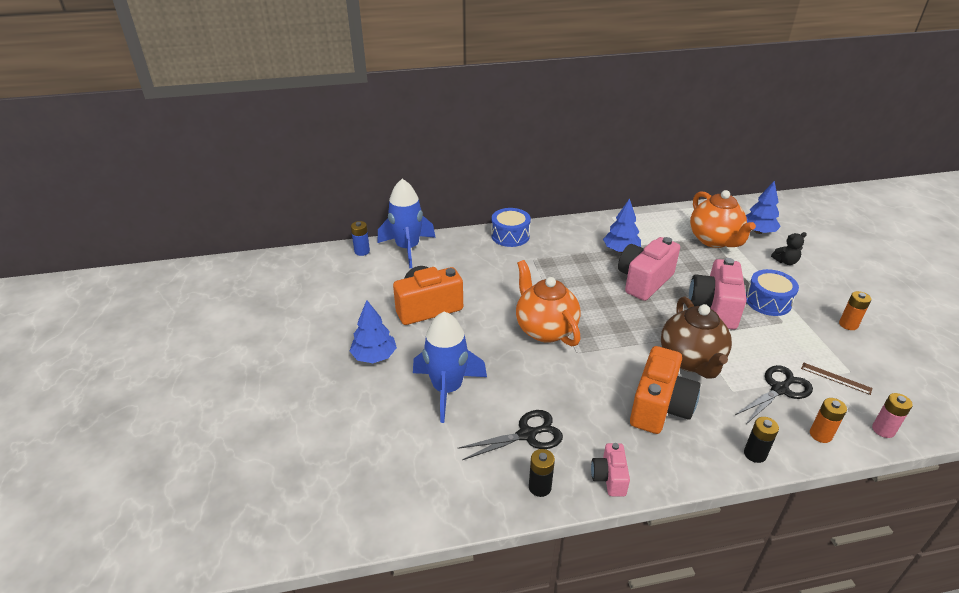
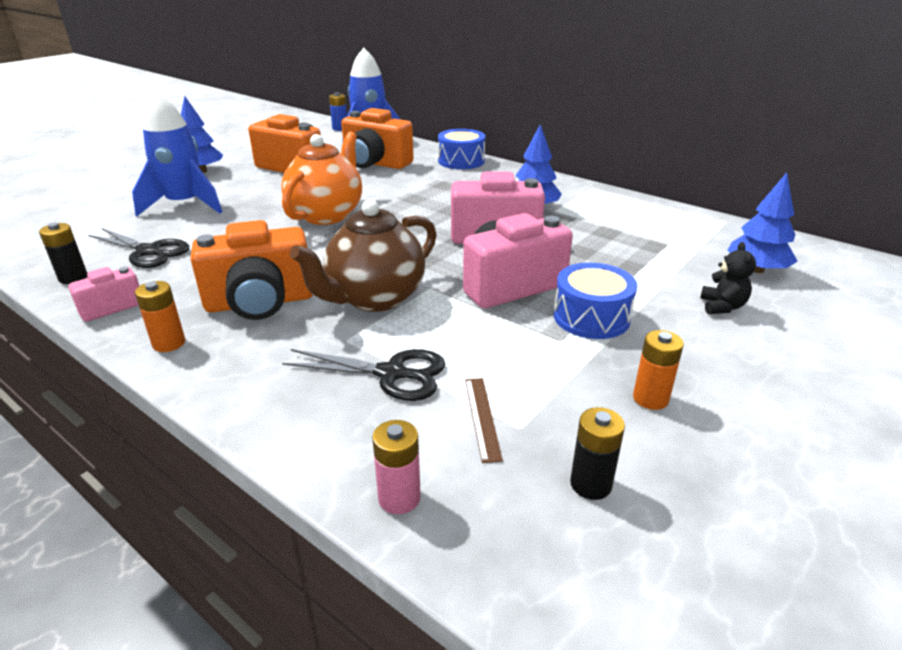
camera: 50 degrees right, 5 degrees down
(469, 270) = (375, 163): none -> orange camera
(714, 240) = (667, 248): orange teapot -> none
(755, 454) = (227, 387): black battery -> black battery (590, 484)
(785, 261) = (722, 307): black teddy bear -> black teddy bear turned 120 degrees counterclockwise
(820, 435) = (321, 433): orange battery -> orange battery (169, 343)

